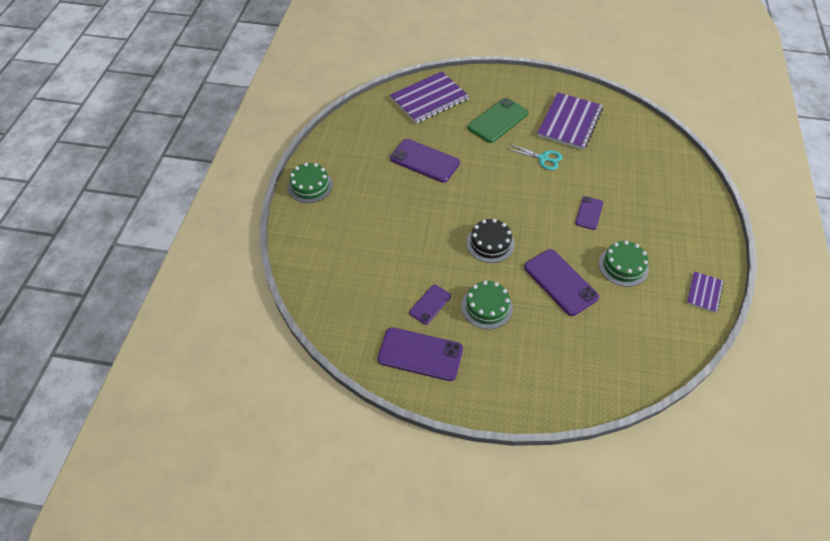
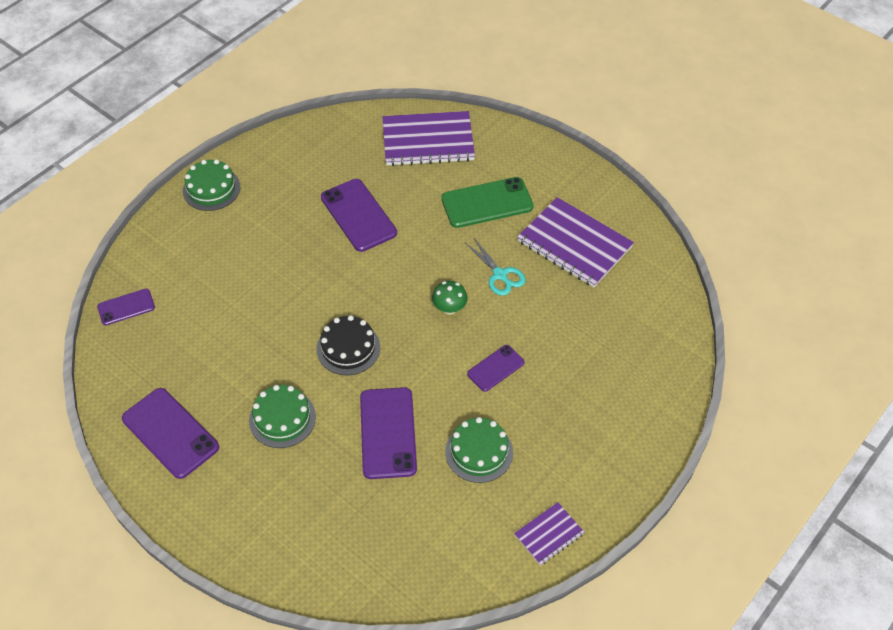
camera: 30 degrees right, 0 degrees up
(430, 304) = (225, 384): purple phone -> purple phone (126, 307)
(530, 191) = (449, 308): none -> green mushroom
(569, 122) = (574, 244): purple notebook -> purple notebook turned 75 degrees clockwise

